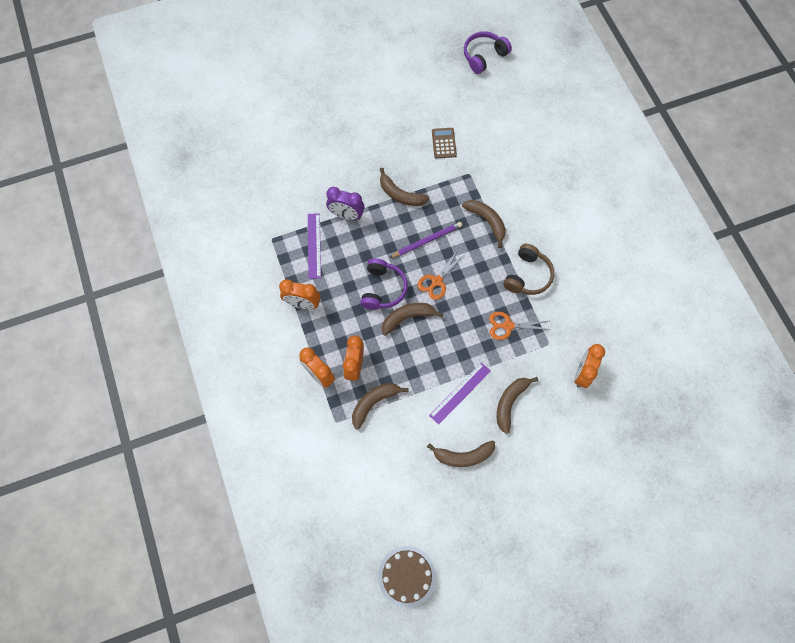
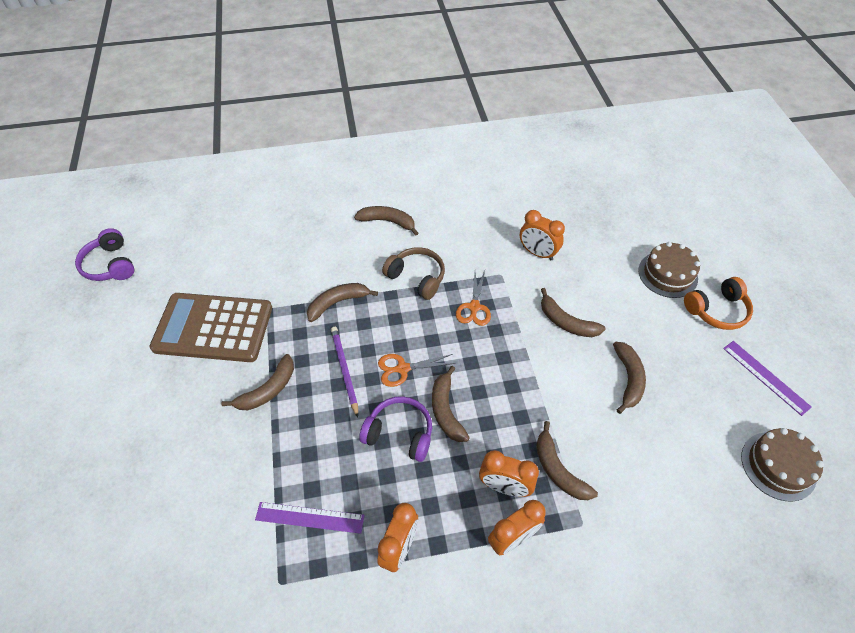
camera: 80 degrees left, 15 degrees down
(346, 215) = (275, 464): purple clock -> none
(436, 281) = (403, 368): orange scissors -> orange scissors turned 120 degrees clockwise
(444, 143) = (213, 328): brown calculator -> brown calculator, size x2.41
(460, 393) = (551, 369): purple ruler -> purple ruler (765, 377)
(555, 540) = (717, 310): none -> orange headphones
(584, 241) = (388, 222): none -> brown banana
(588, 495) = (667, 274): none -> brown cake

